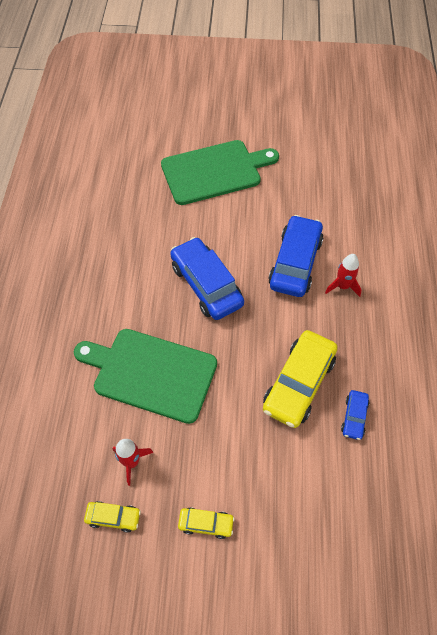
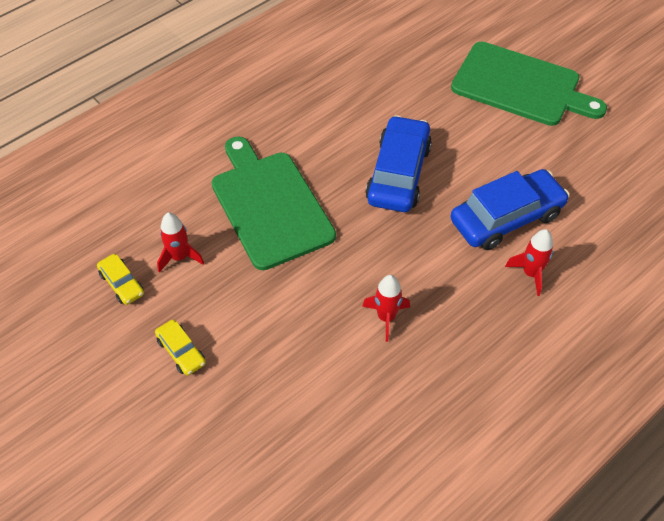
camera: 45 degrees right, 5 degrees down
(298, 383) = (386, 317): yellow car -> red rocket
(354, 417) = (404, 387): blue car -> none

